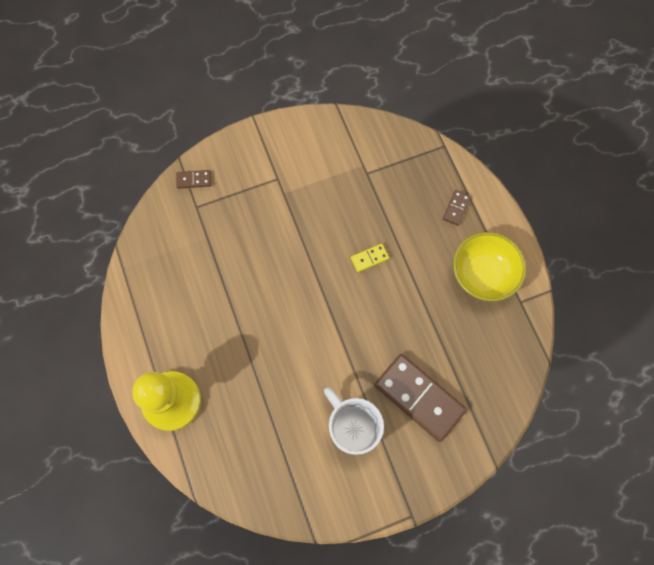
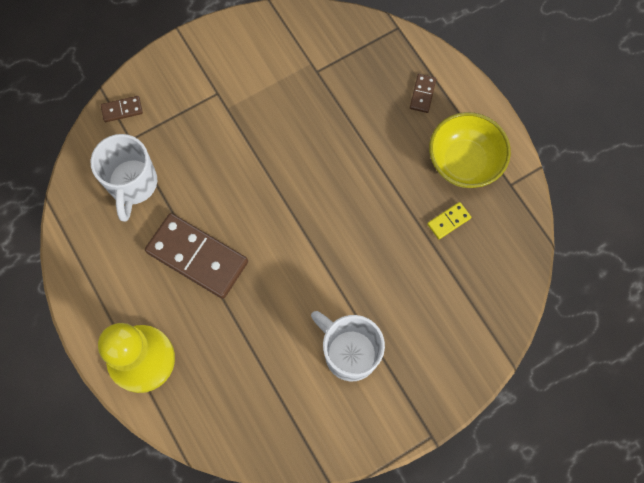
camera: 10 degrees left, 0 degrees up
(191, 246) = (132, 184): none -> white mug
(369, 258) = (336, 164): yellow domino -> yellow domino (448, 221)
(419, 397) = (417, 307): brown domino -> brown domino (197, 257)

